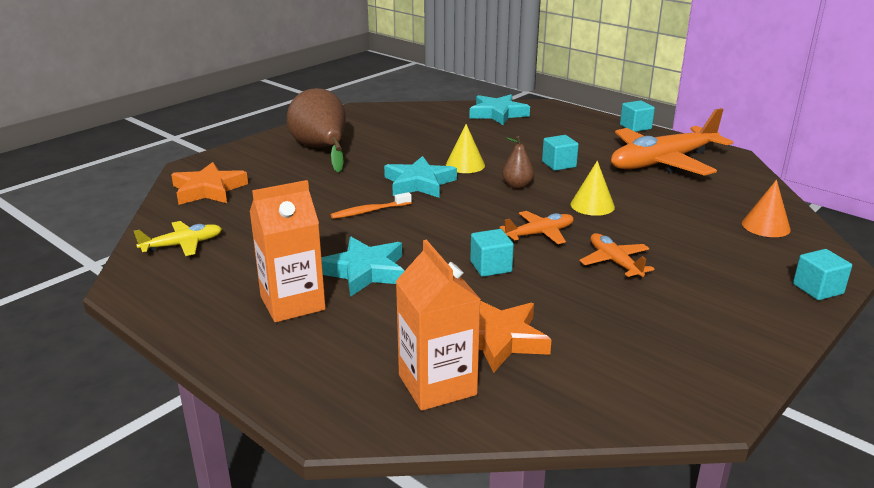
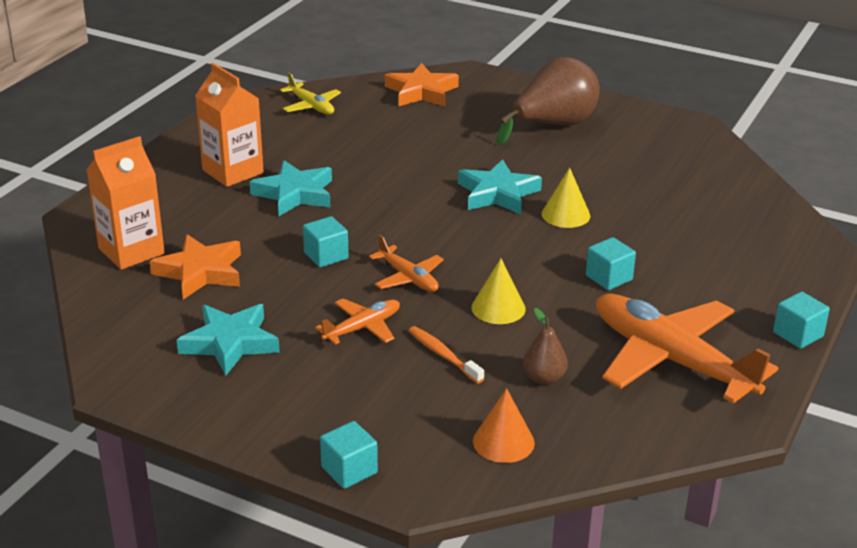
camera: 75 degrees right, 5 degrees up
(369, 211) = (415, 176): orange toothbrush -> orange toothbrush (443, 355)
(497, 114) = (758, 218): turquoise star -> turquoise star (230, 343)
(517, 186) = (526, 254): brown pear -> brown pear (544, 378)

